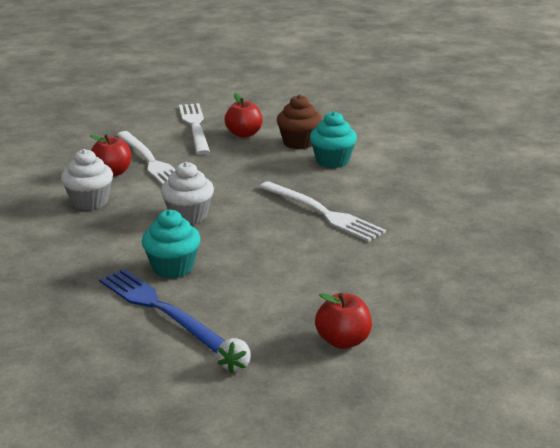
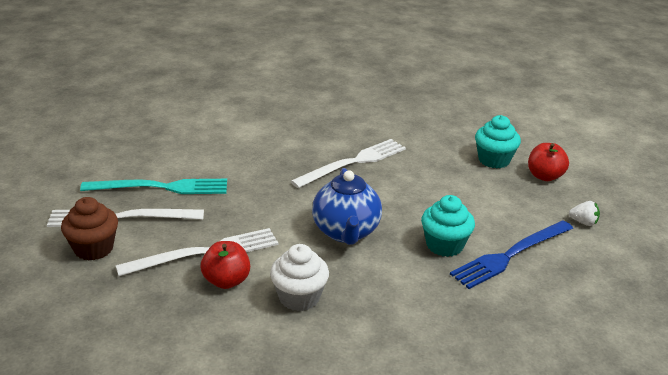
camera: 85 degrees left, 5 degrees up
(189, 216) = (346, 232): white cupcake -> blue teapot
(244, 134) = (161, 187): red apple -> turquoise fork
(299, 143) = (200, 159): brown cupcake -> brown cupcake (93, 248)
(332, 161) = (251, 146): turquoise cupcake -> turquoise cupcake (494, 160)

